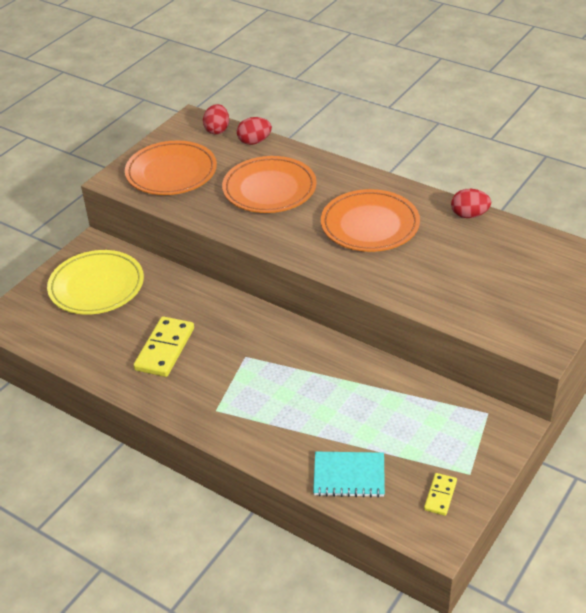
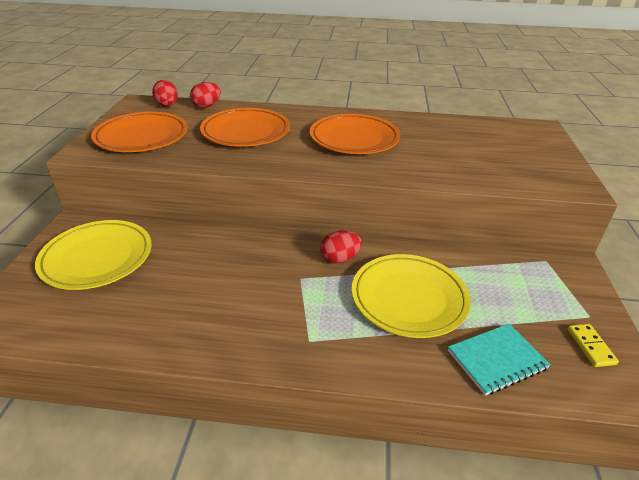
camera: 30 degrees left, 5 degrees down
(165, 349) = (211, 296): yellow domino -> none
(322, 404) = (409, 298): none -> yellow plate
(469, 215) = (422, 119): red egg -> red egg (340, 259)

